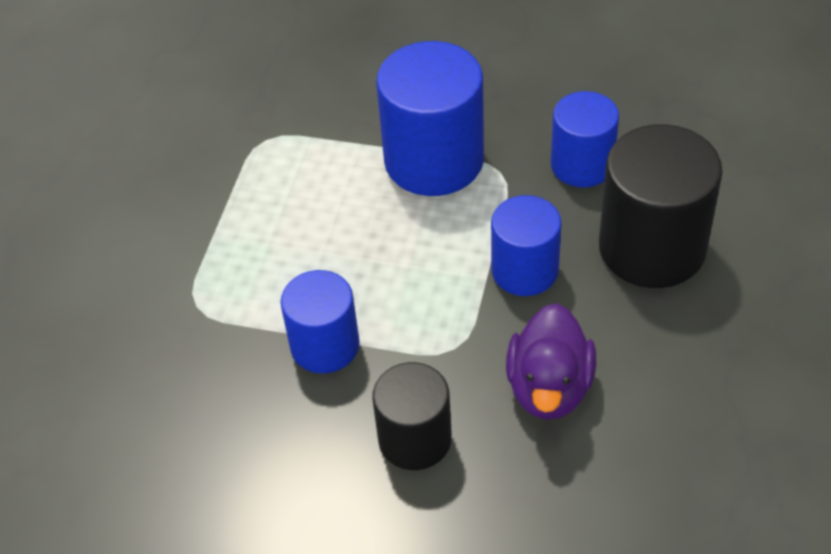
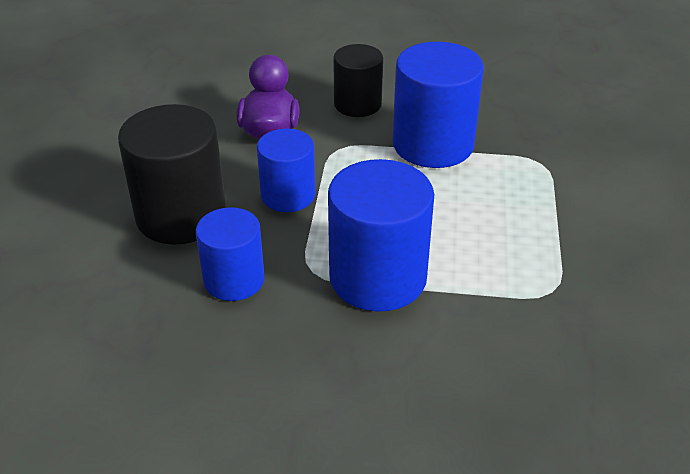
camera: 170 degrees right, 10 degrees down
(325, 345) = (433, 144): blue cylinder -> blue cylinder, size x1.60

